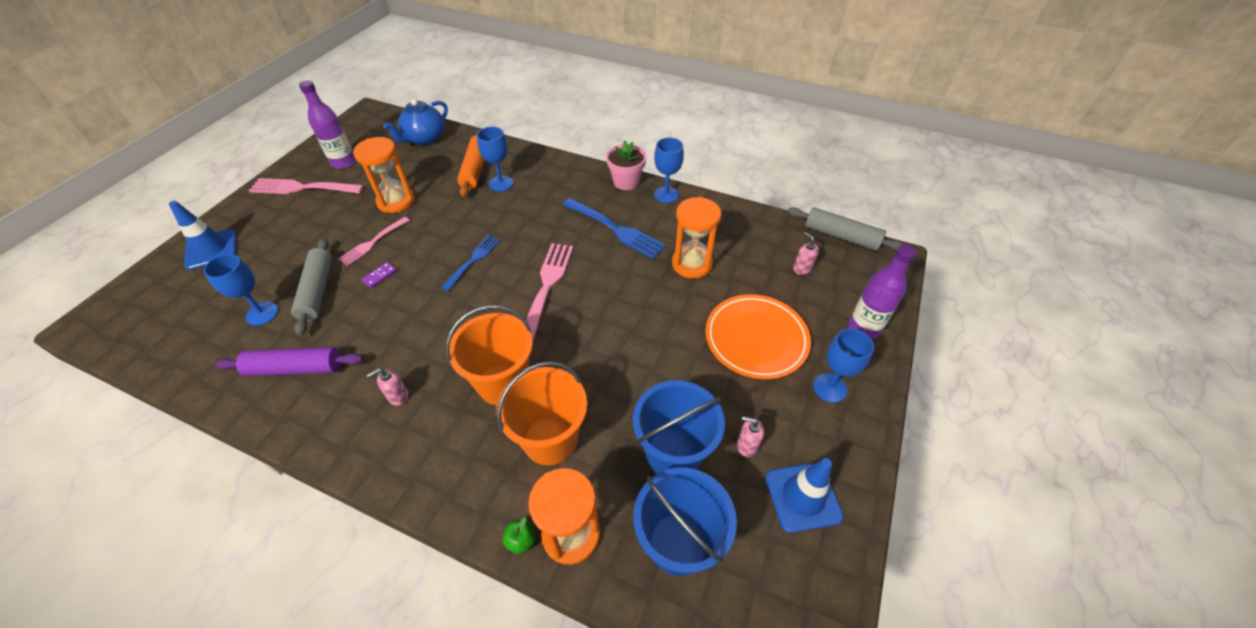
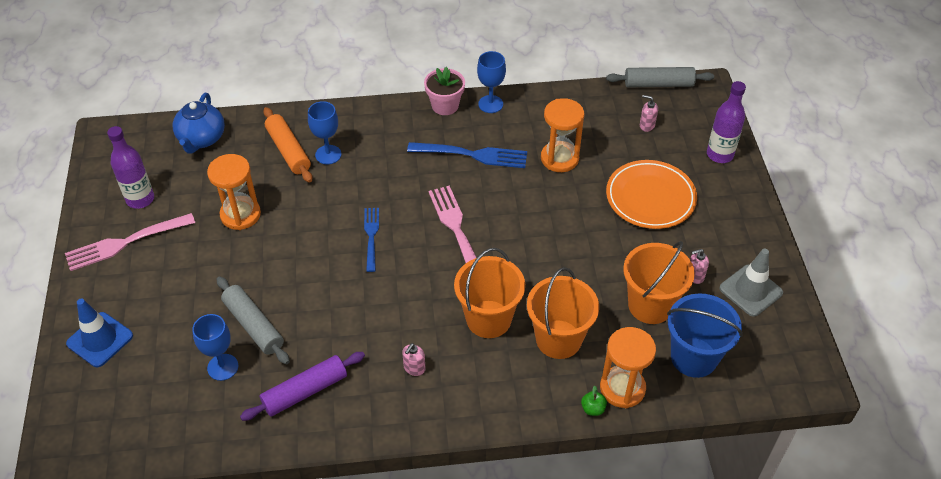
camera: 30 degrees left, 0 degrees up
(373, 242) = (259, 261): pink fork -> none
(379, 276) = (299, 287): purple domino -> none
(673, 453) = (650, 305): blue bucket -> orange bucket
(802, 497) = (750, 290): blue traffic cone -> grey traffic cone
(829, 388) = (723, 210): blue goblet -> none

